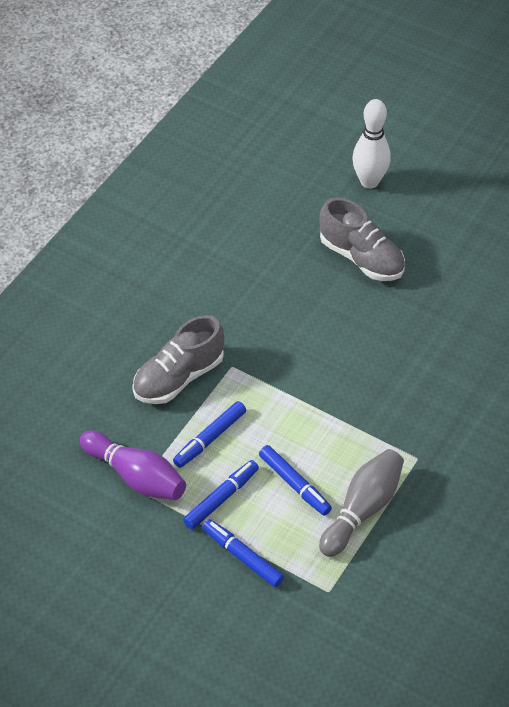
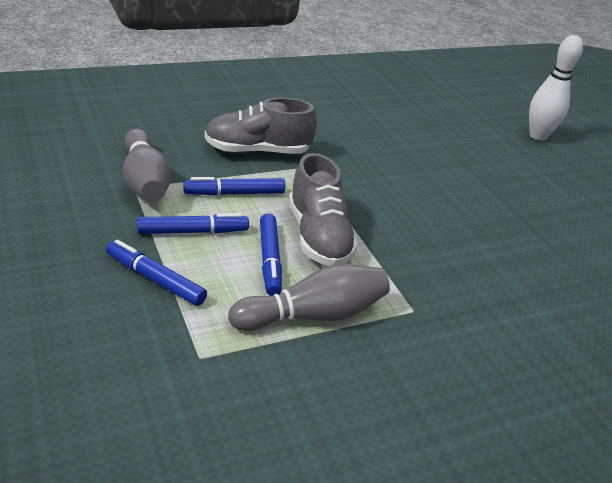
camera: 30 degrees right, 15 degrees down
(136, 476) = (145, 181): purple bowling pin -> grey bowling pin
(243, 557) = (155, 279): blue marker -> blue marker turned 45 degrees counterclockwise
(361, 258) = (490, 167): grey shoe -> grey shoe (318, 236)

